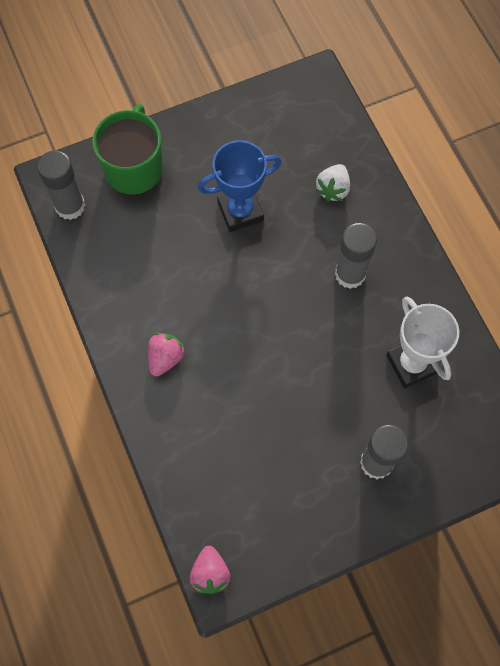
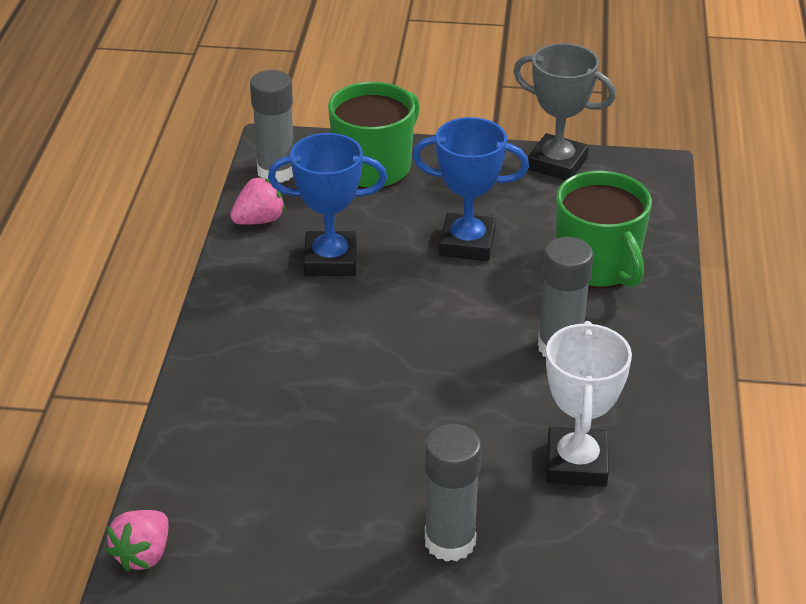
camera: 30 degrees right, 30 degrees down
(162, 272) = (330, 260): none -> blue trophy
(165, 358) = (269, 333): pink strawberry -> pink strawberry (259, 220)
(253, 105) = (557, 163): none -> grey trophy
(333, 189) = (598, 265): white strawberry -> green mug

